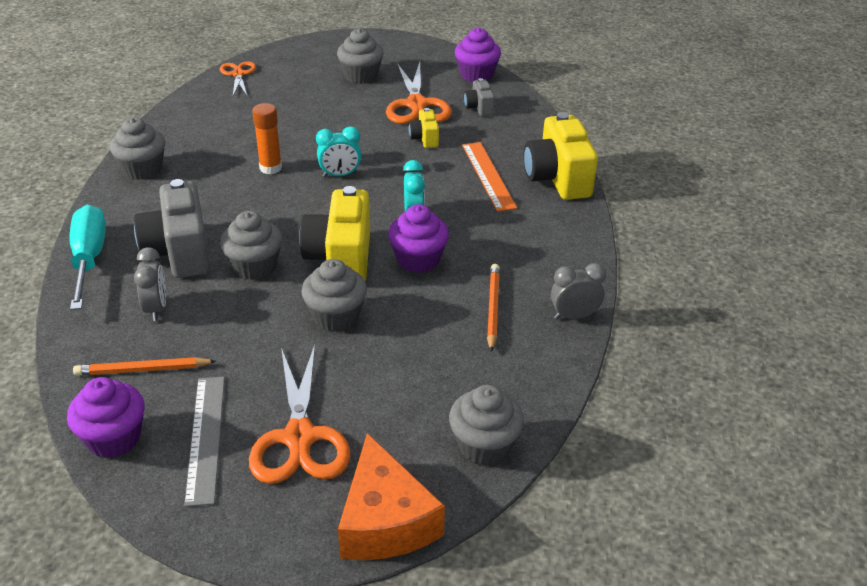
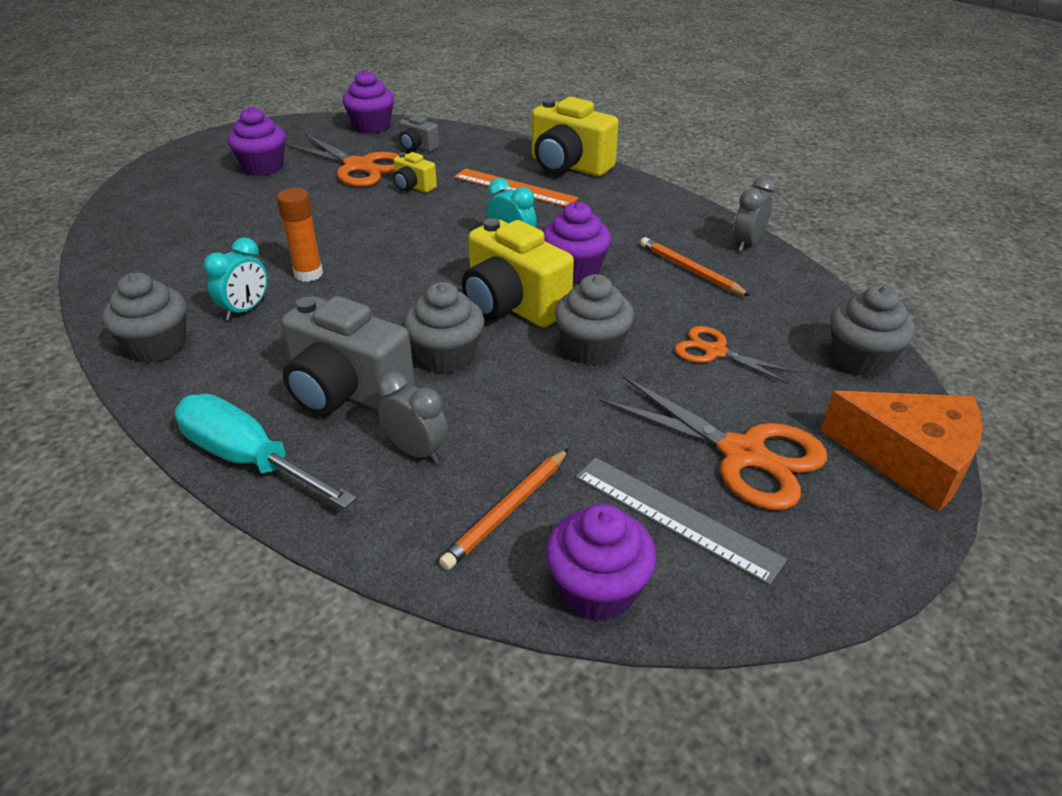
camera: 45 degrees left, 0 degrees up
(238, 74) = (120, 217): orange scissors -> orange scissors (715, 352)
(340, 175) = (389, 246): turquoise clock -> turquoise clock (245, 310)
(361, 76) = (263, 167): grey cupcake -> purple cupcake

